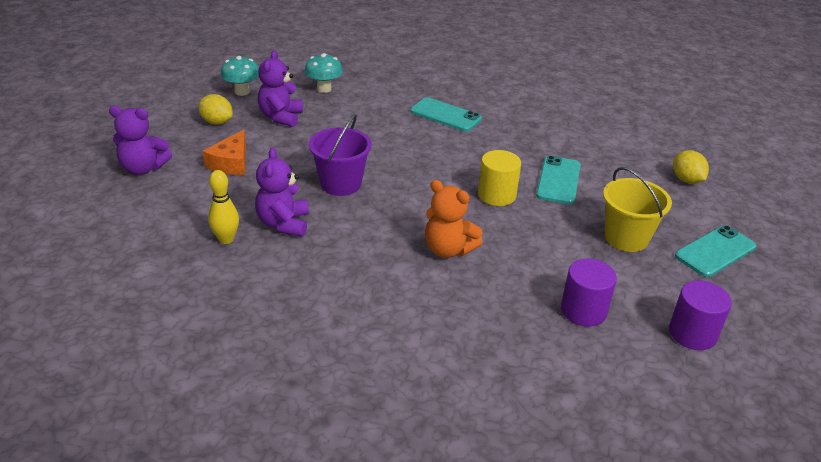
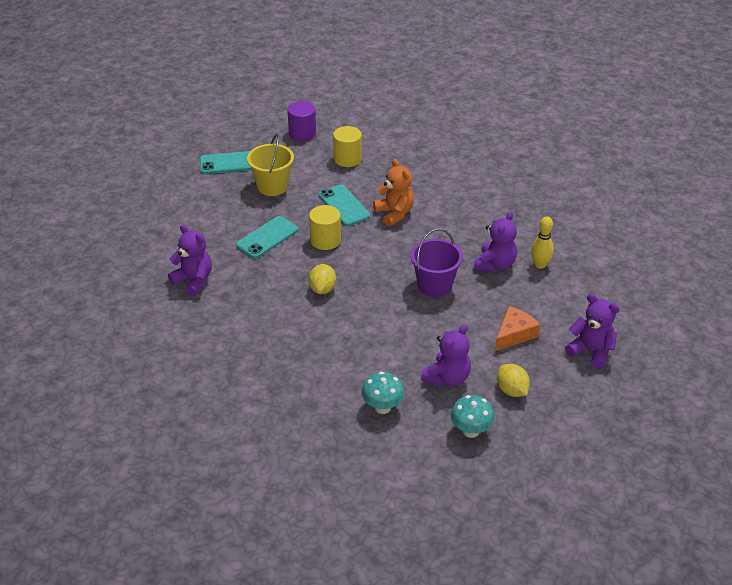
camera: 150 degrees left, 5 degrees up
(445, 115) = (292, 330): turquoise phone -> turquoise phone (344, 205)
(575, 127) = (193, 281): none -> purple teddy bear
(583, 310) = (347, 159): purple cylinder -> yellow cylinder
(686, 180) = (174, 209): yellow lemon -> yellow lemon (322, 289)

